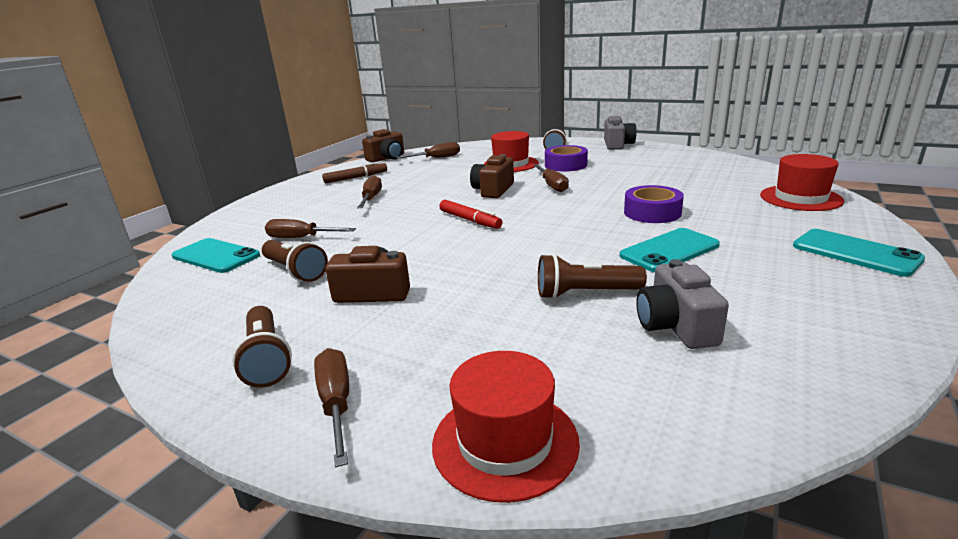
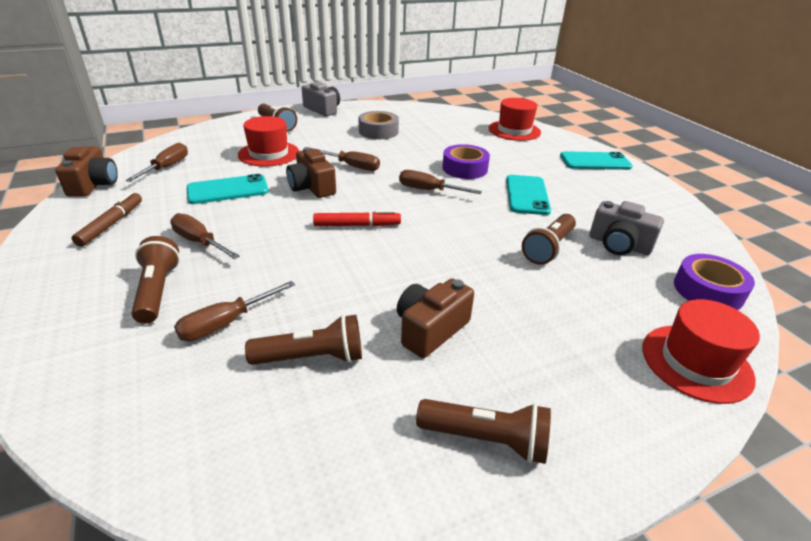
camera: 55 degrees left, 10 degrees up
(216, 256) = (160, 405): turquoise phone -> turquoise phone (228, 190)
(310, 212) = (157, 290): none -> brown flashlight
(336, 403) = (597, 420): brown screwdriver -> brown screwdriver (428, 190)
(565, 165) = (321, 142): purple tape -> purple tape (708, 290)
(632, 168) = (378, 131): none -> grey tape

